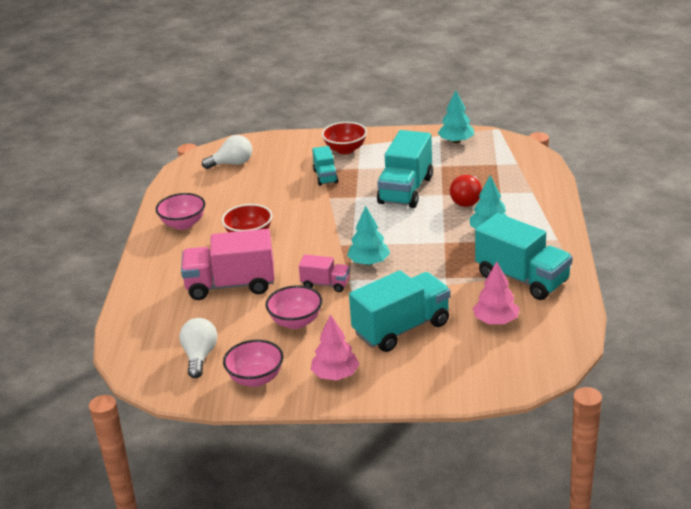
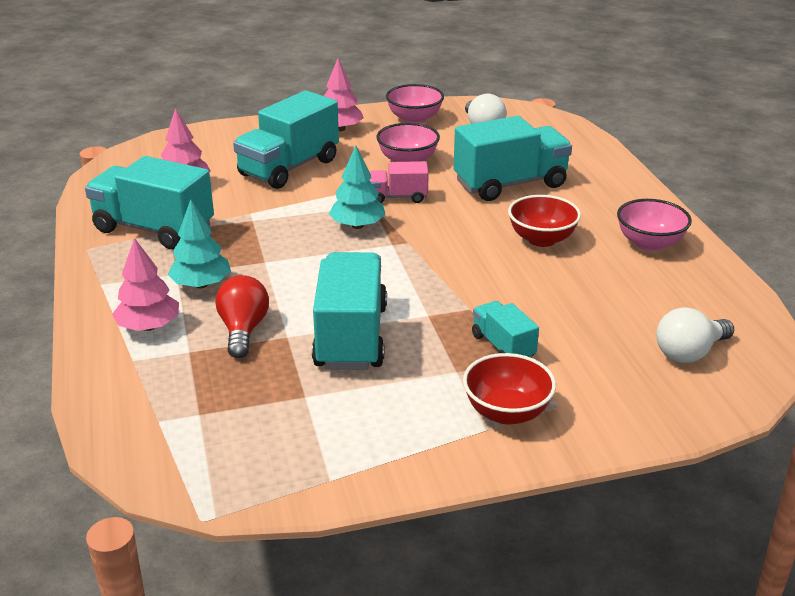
camera: 160 degrees right, 0 degrees up
(231, 285) = (510, 184): pink truck -> turquoise truck
(456, 141) = (290, 465): turquoise tree -> none
(524, 208) = (148, 326): none -> pink tree

